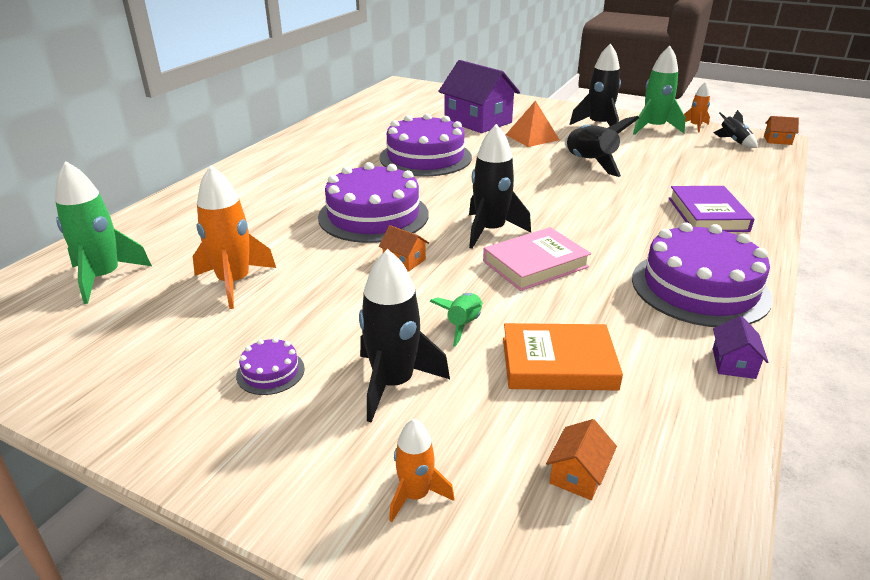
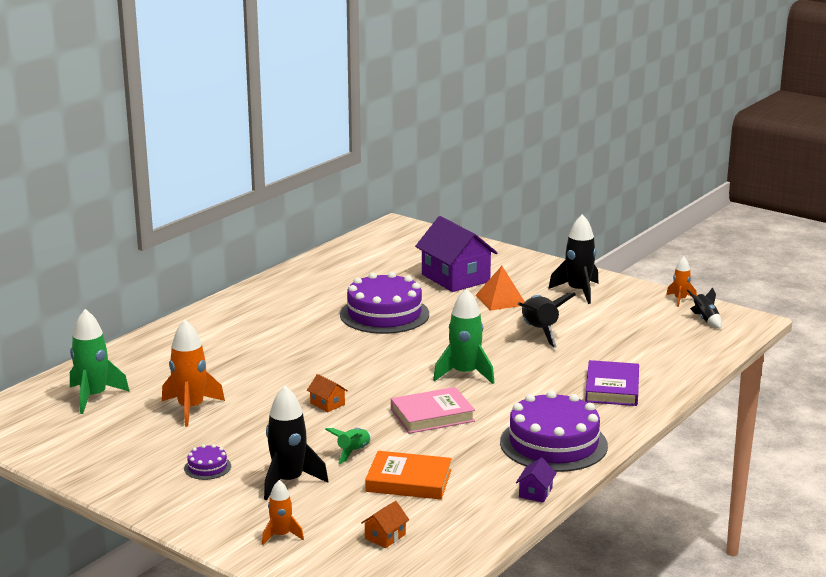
camera: 10 degrees right, 10 degrees down
(373, 215) = (315, 365): purple cake -> none
(490, 231) = (410, 386): black rocket -> none
(654, 128) = (634, 299): green rocket -> green rocket (465, 374)
(777, 140) = (752, 322): orange house -> none

